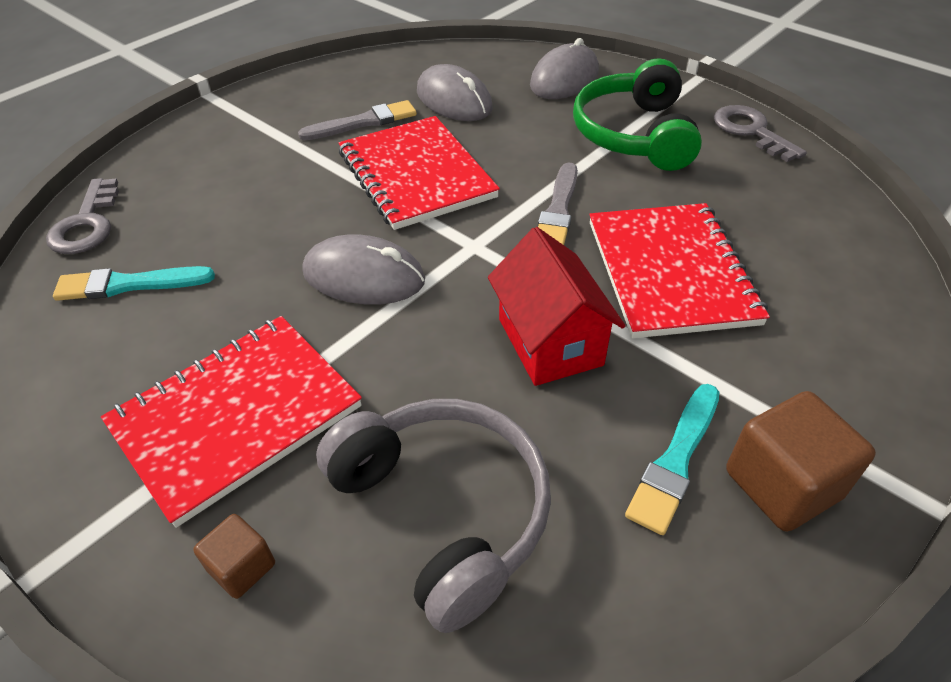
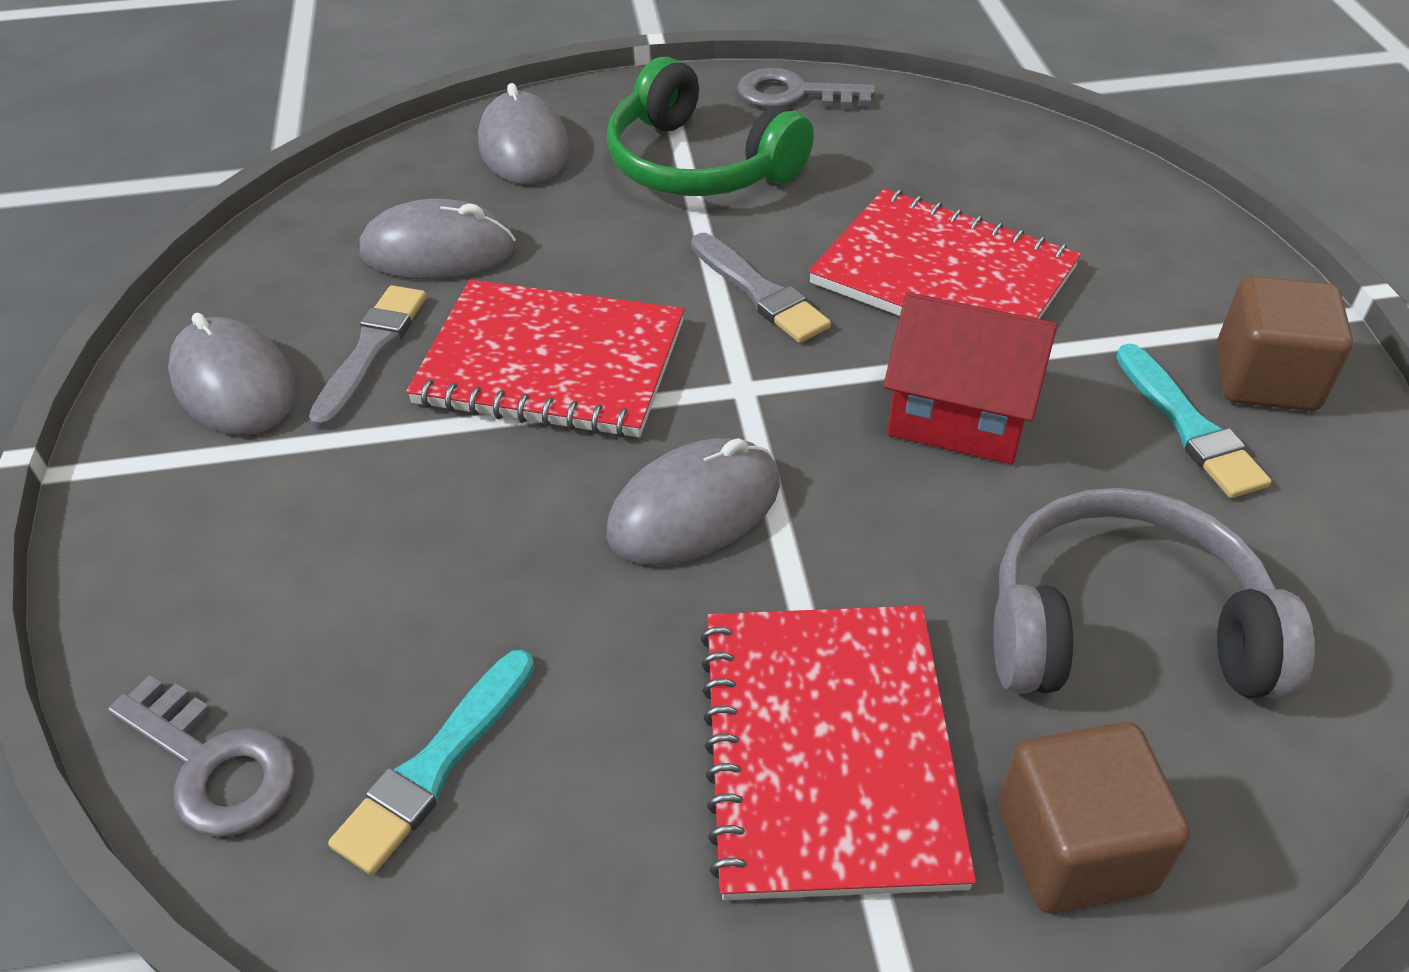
camera: 50 degrees left, 0 degrees up
(242, 567) = (1074, 847): brown cube -> brown cube, size x1.81
(302, 102) = (234, 384): none -> grey mouse

